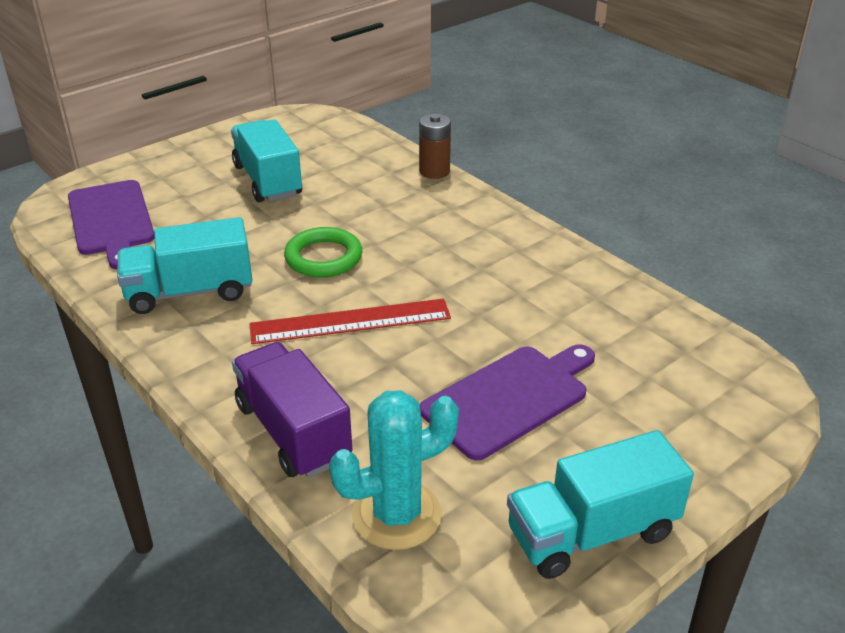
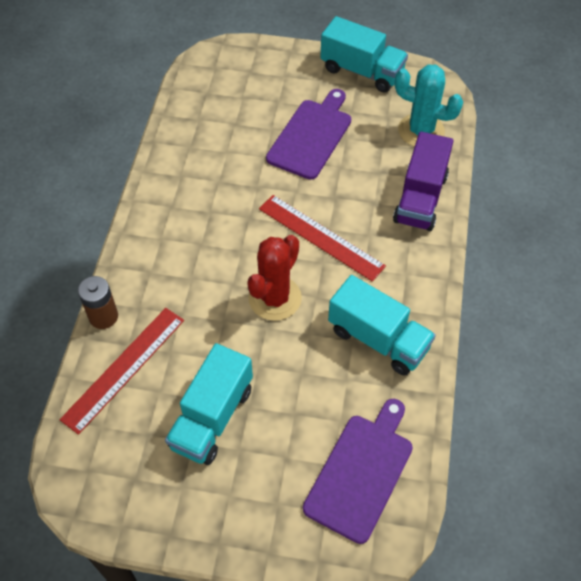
camera: 130 degrees left, 20 degrees up
(323, 257) = (275, 298): green ring -> red cactus
(371, 163) = (123, 368): none -> red ruler
(509, 398) = (311, 136): purple cutting board -> purple cutting board turned 105 degrees clockwise

